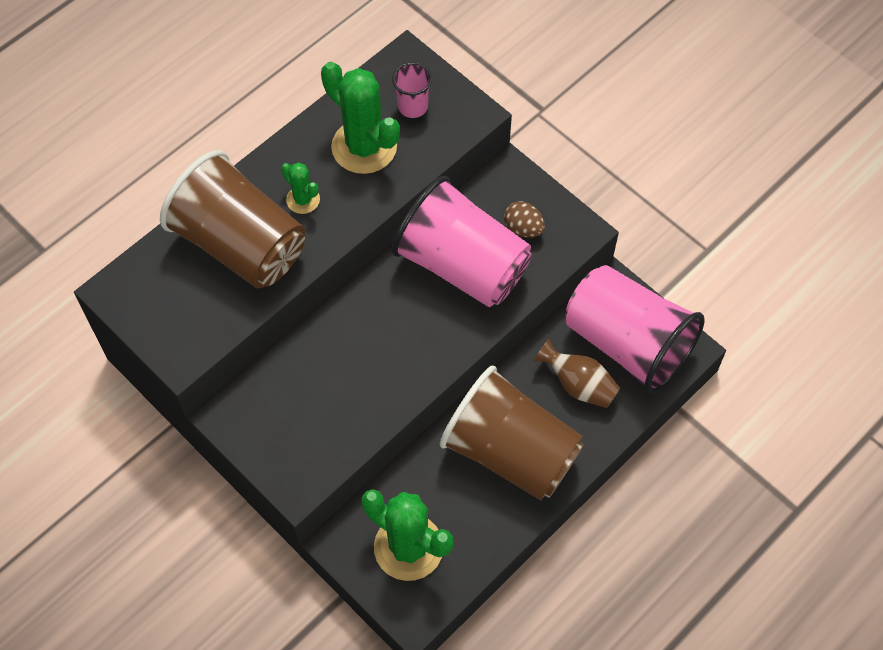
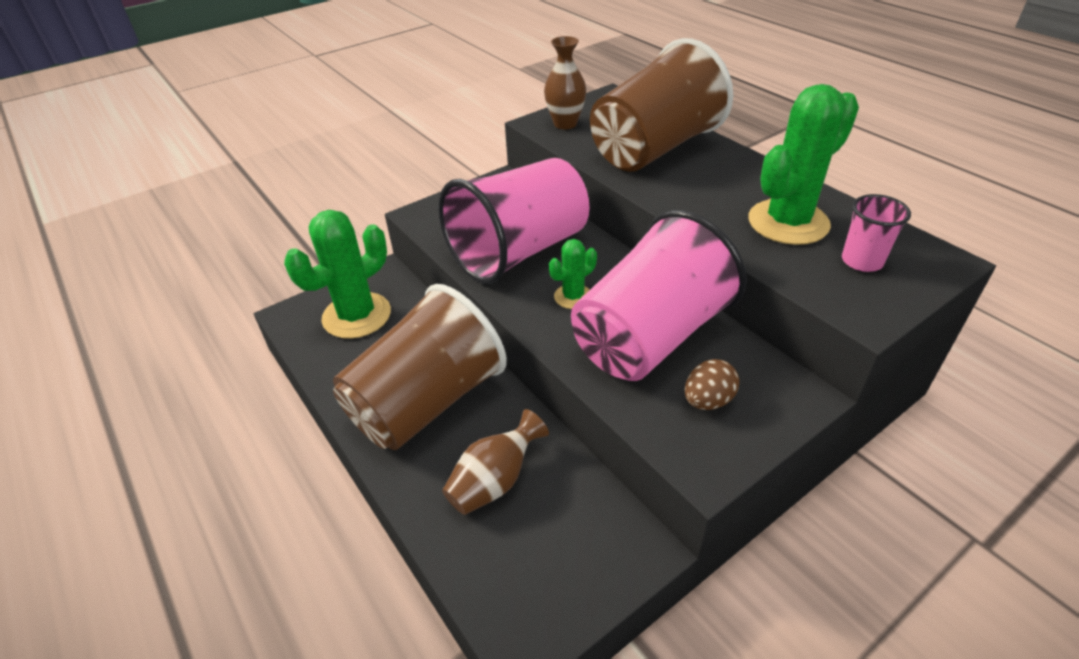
camera: 100 degrees right, 20 degrees down
(184, 331) = (565, 124): none -> brown vase
(303, 200) = (709, 182): green cactus -> green cactus (573, 296)
(627, 343) = (546, 552): pink cup -> pink cup (519, 251)

